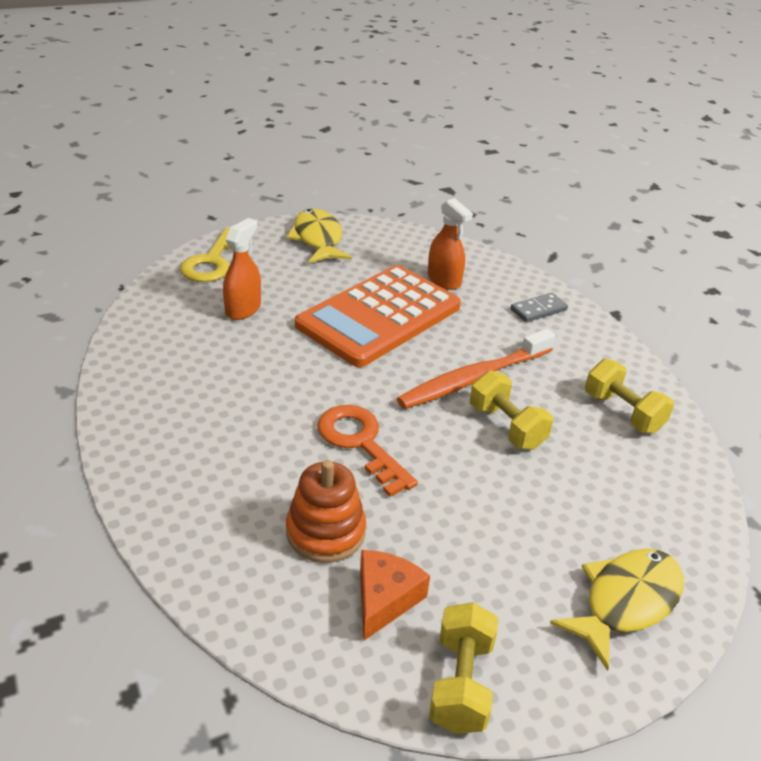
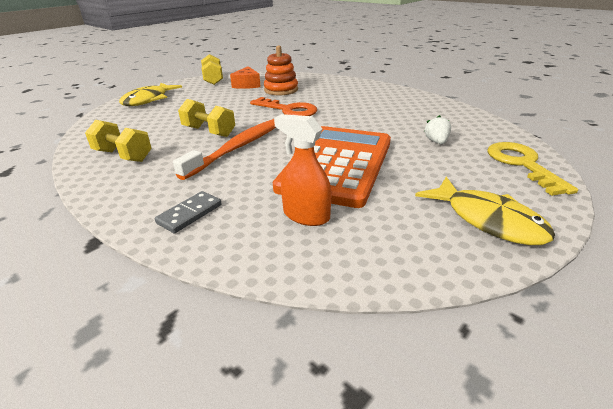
camera: 160 degrees right, 5 degrees down
(243, 309) = (436, 142): orange spray bottle -> white strawberry

